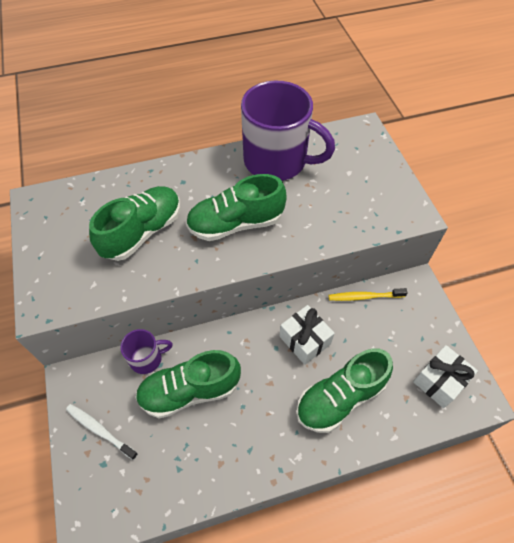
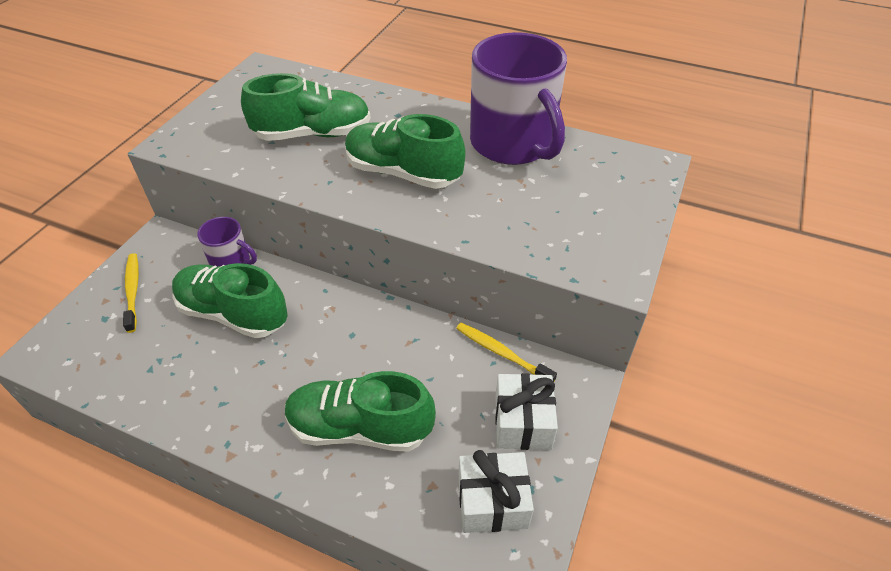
camera: 40 degrees right, 10 degrees down
(100, 430) = (133, 291): white toothbrush -> yellow toothbrush
(304, 340) = (388, 348): white gift -> white gift (522, 422)

